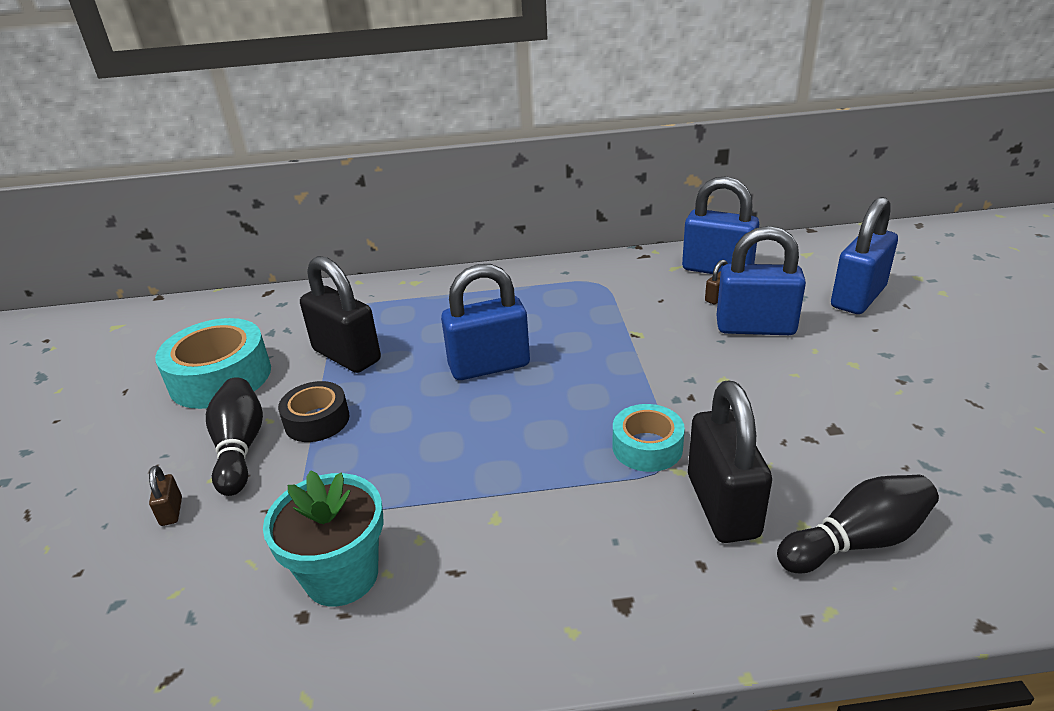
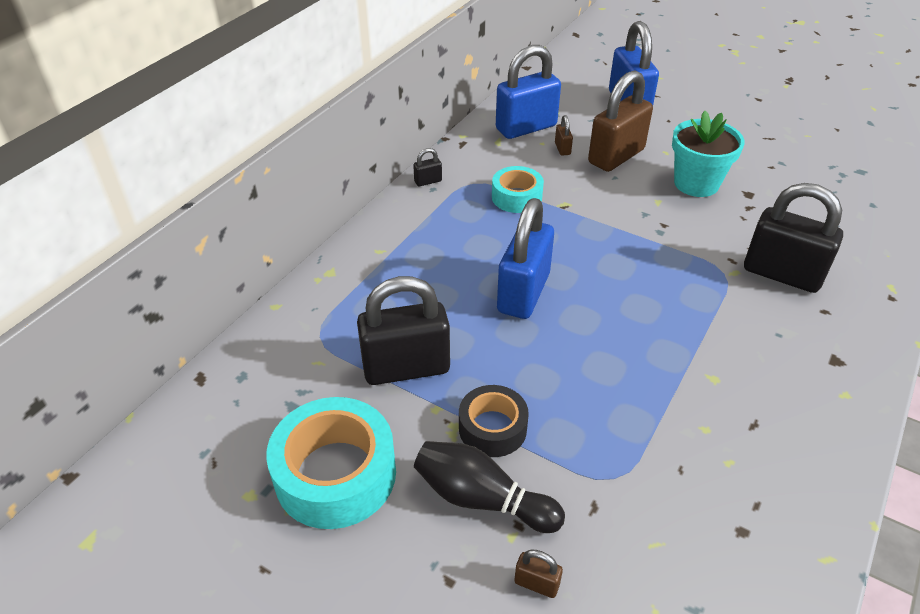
camera: 55 degrees left, 10 degrees up
(342, 576) = (714, 490): turquoise flower pot -> turquoise flower pot (696, 183)
(571, 266) = (428, 181): none -> black padlock
(647, 447) = (699, 271): turquoise tape -> turquoise tape (516, 197)
(755, 327) = (616, 156): blue padlock -> brown padlock
(857, 541) = (847, 245): black bowling pin -> none

